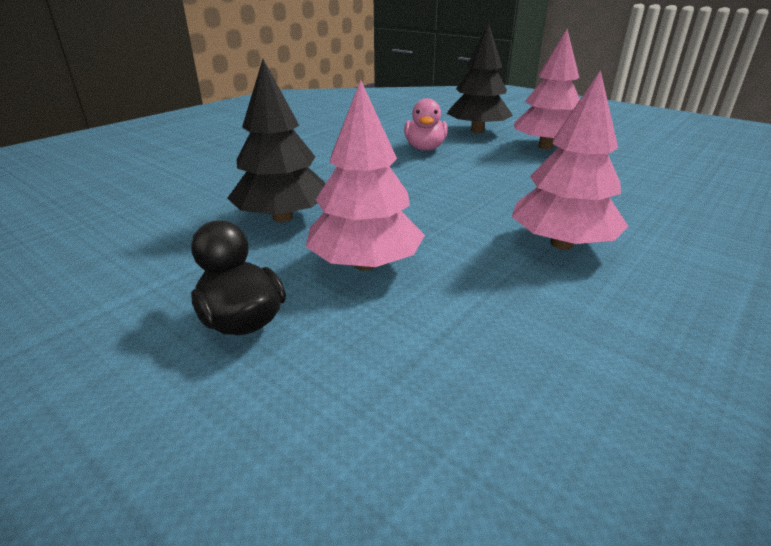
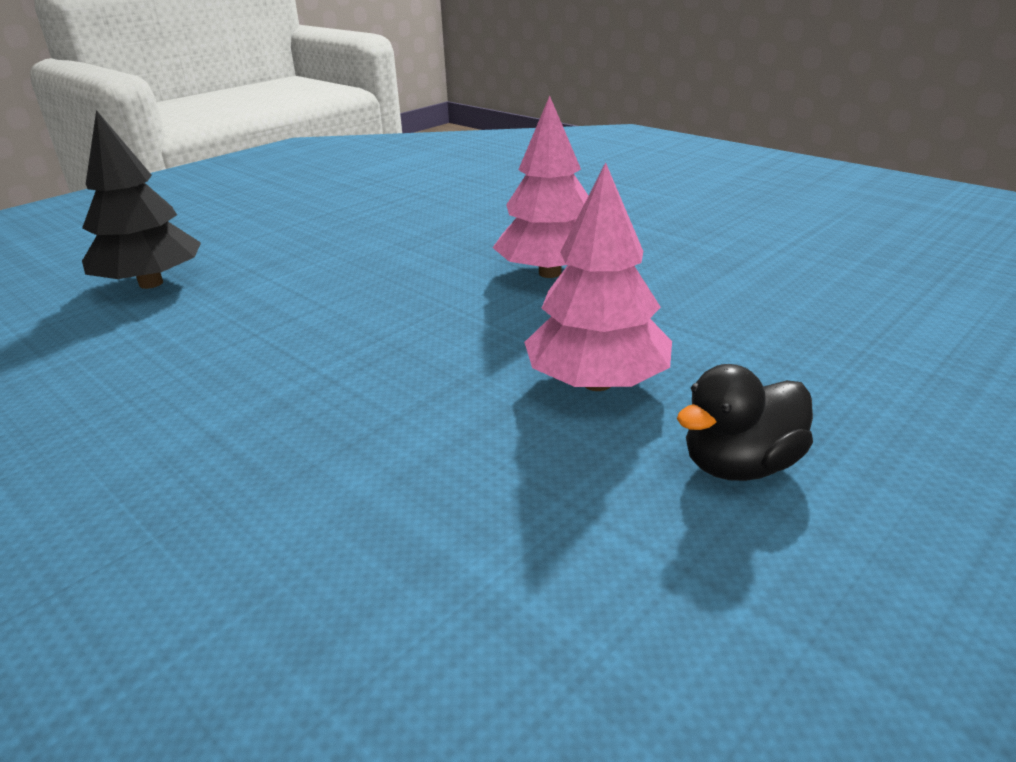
camera: 85 degrees left, 0 degrees up
(282, 217) = (448, 461): black tree -> none
(425, 148) = (201, 330): pink duck -> none
(545, 147) = (266, 247): pink tree -> none

